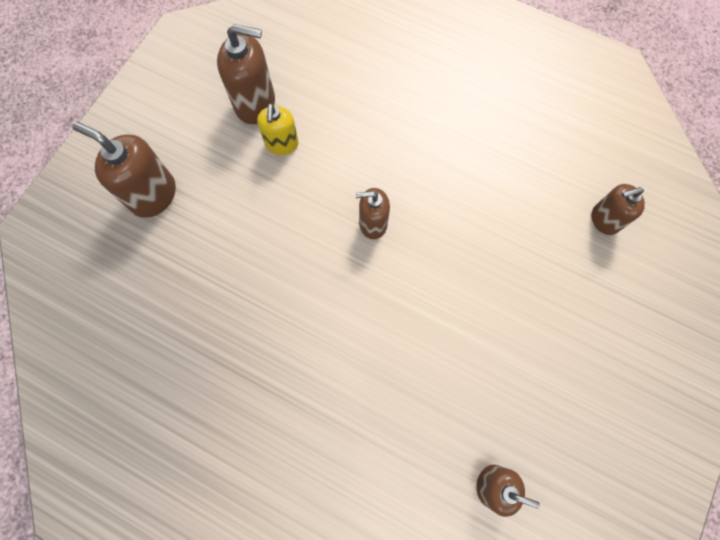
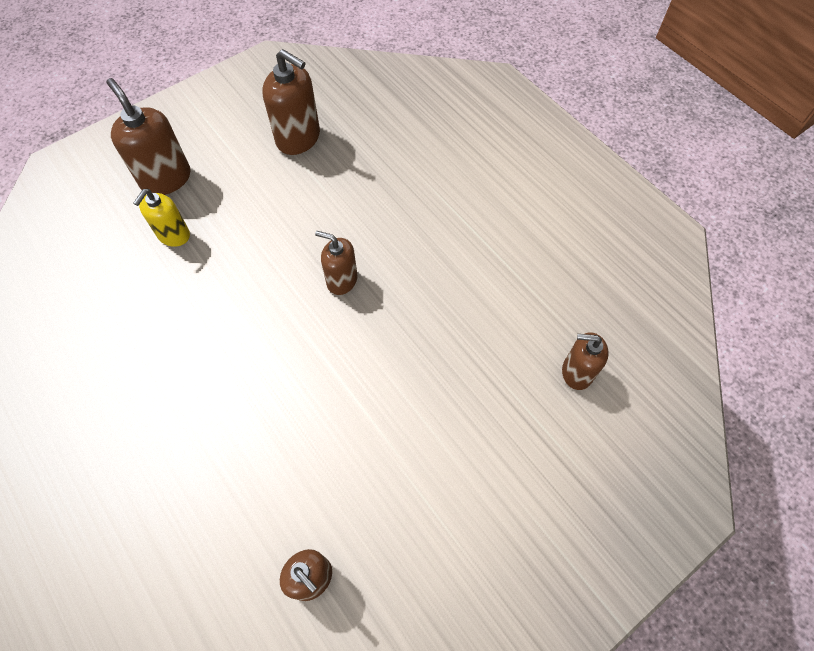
camera: 25 degrees right, 10 degrees down
(282, 144) = (301, 180): yellow soap dispenser -> yellow soap dispenser (173, 235)

